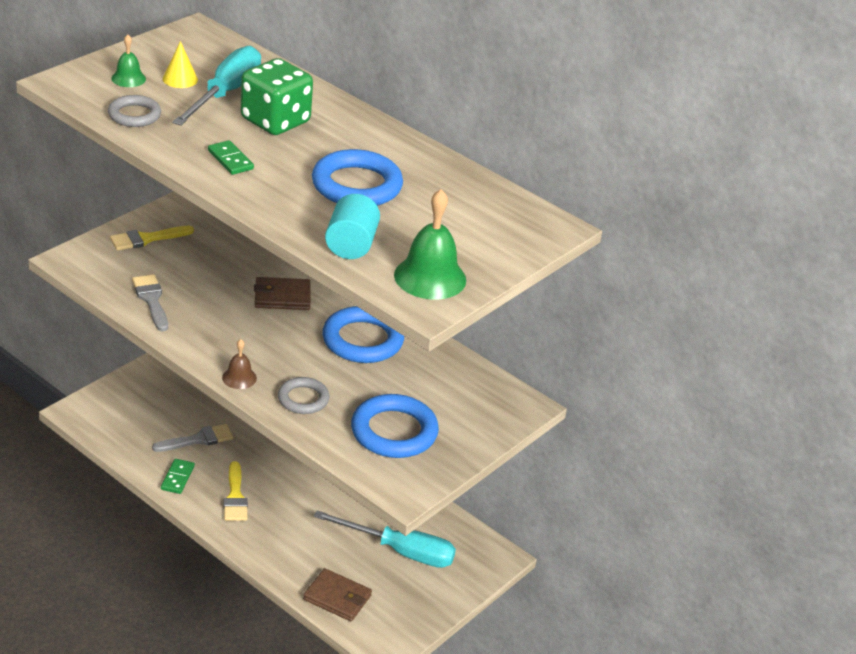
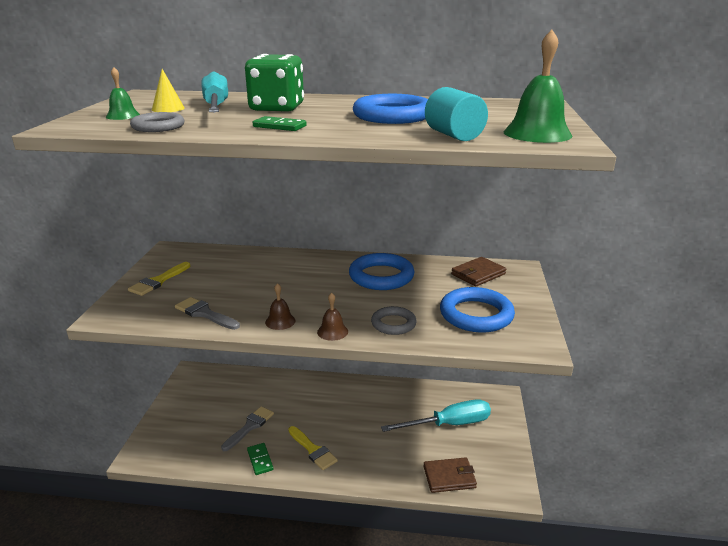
camera: 30 degrees left, 10 degrees down
(206, 343) = (280, 321): none -> brown bell
(282, 297) = (298, 275): brown wallet -> brown wallet (478, 274)

